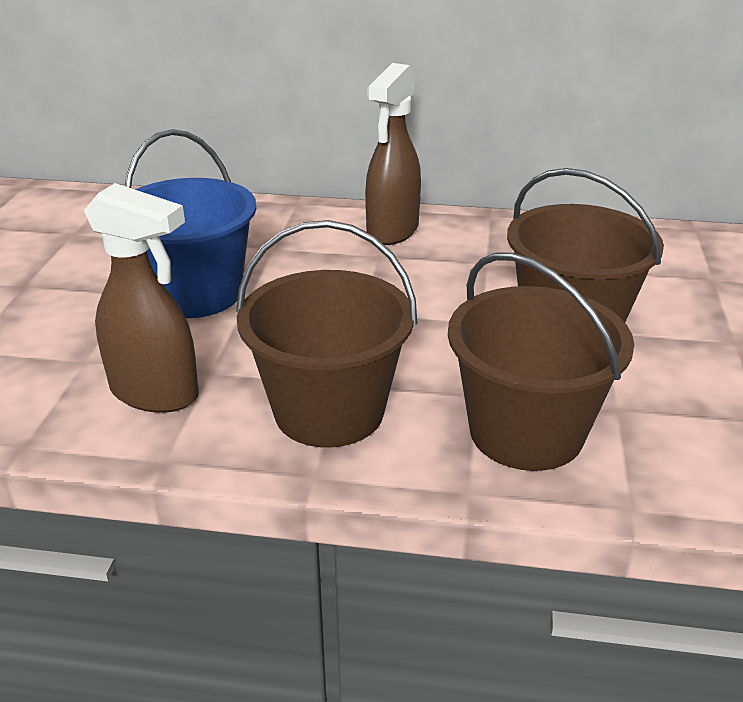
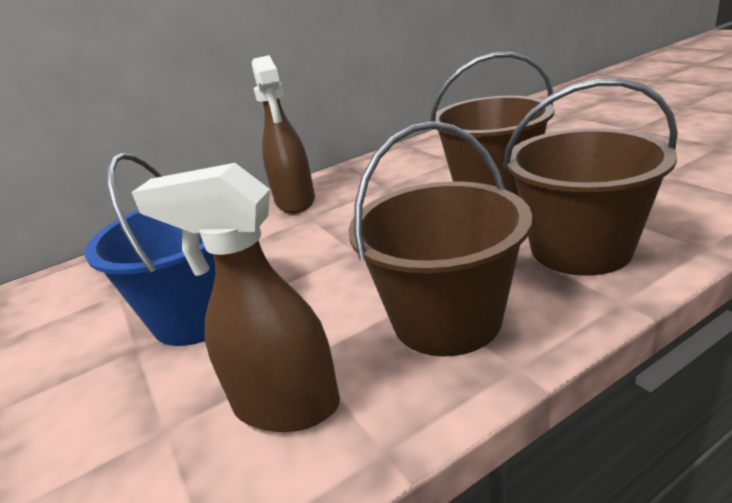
camera: 35 degrees left, 5 degrees down
(156, 393) = (284, 406): brown spray bottle -> brown spray bottle turned 150 degrees counterclockwise

